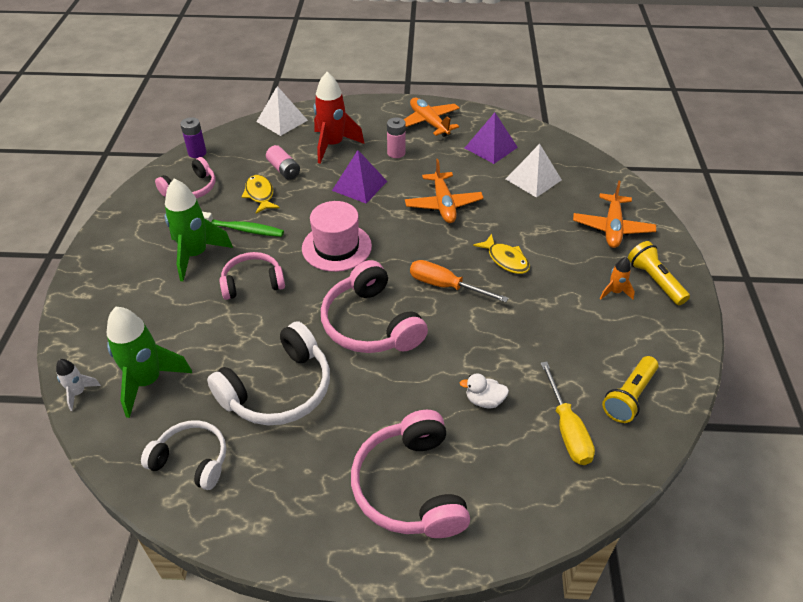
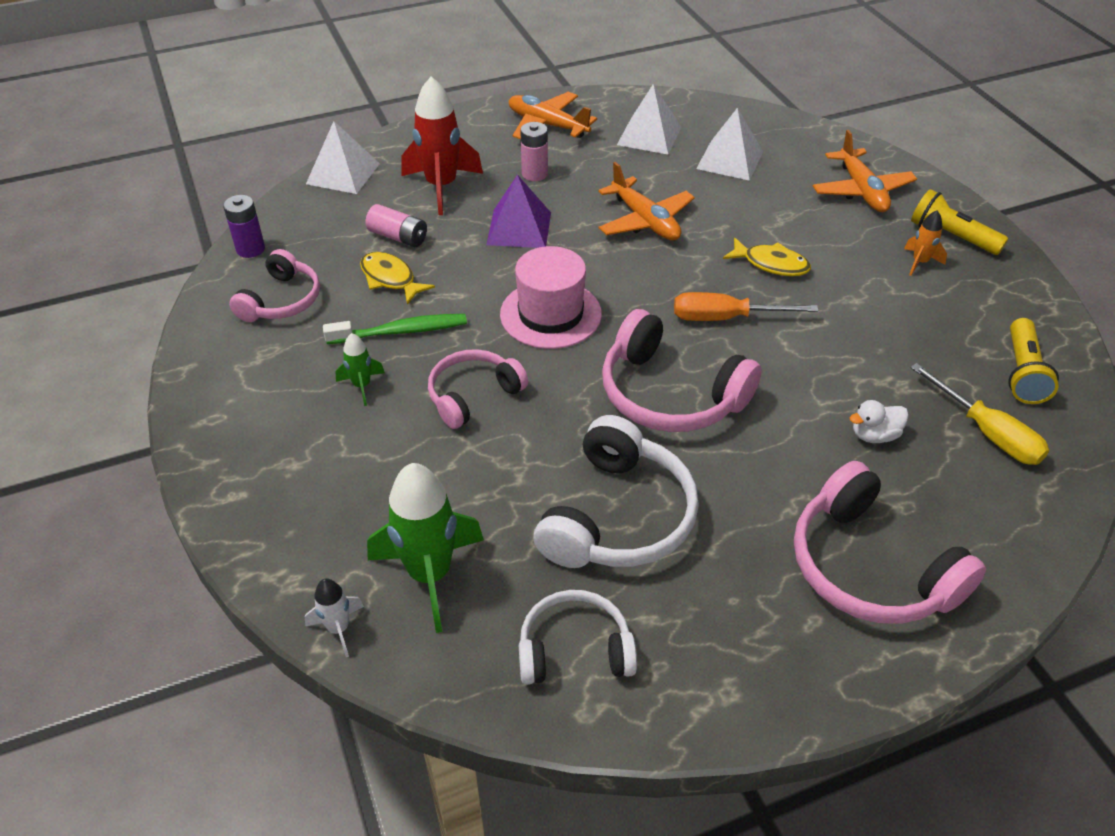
camera: 25 degrees left, 0 degrees up
(196, 255) = (362, 386): green rocket -> green rocket, size x0.49
(491, 147) = (649, 135): purple pyramid -> white pyramid

